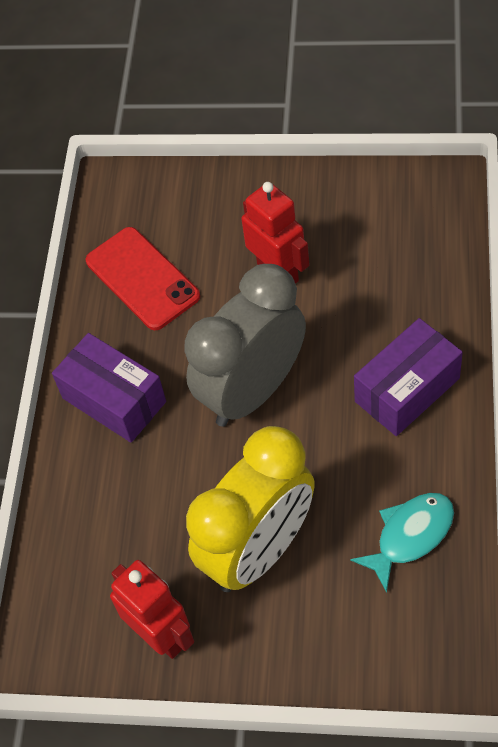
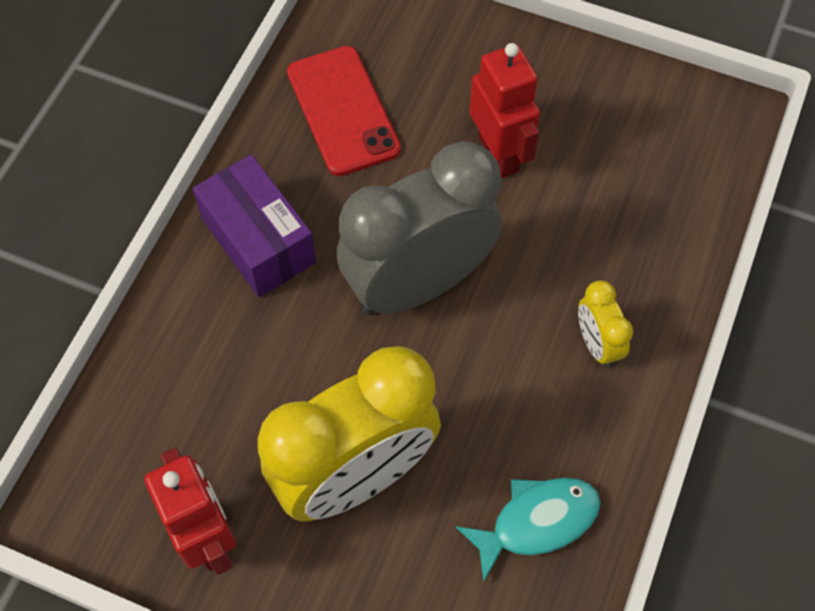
camera: 10 degrees right, 5 degrees up
(407, 390) = (597, 344): purple box -> yellow clock

